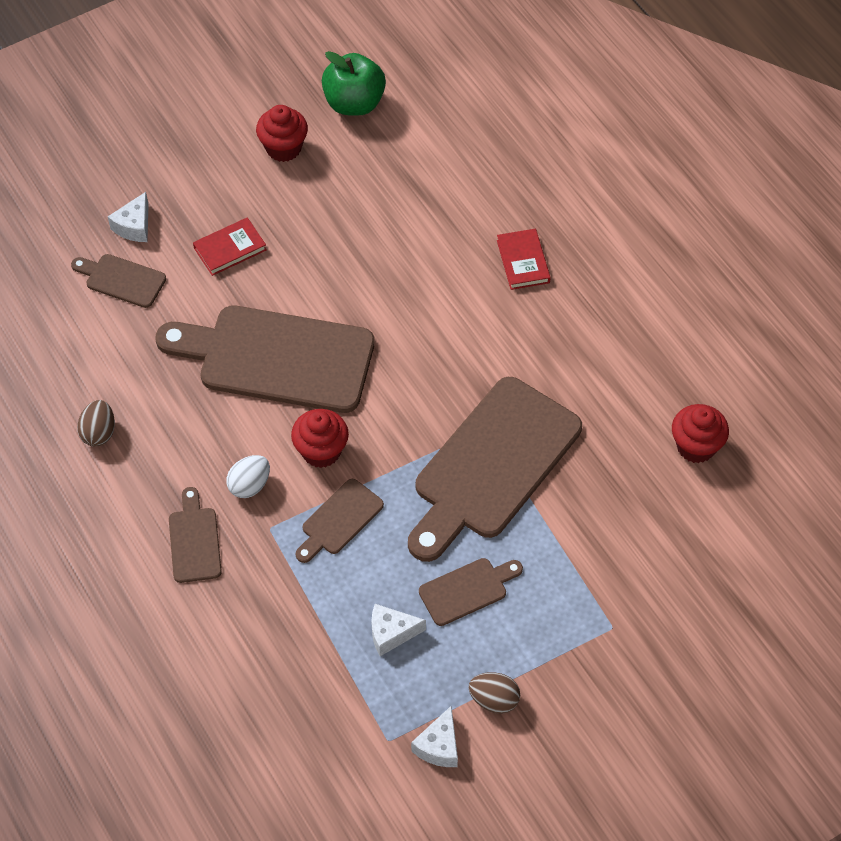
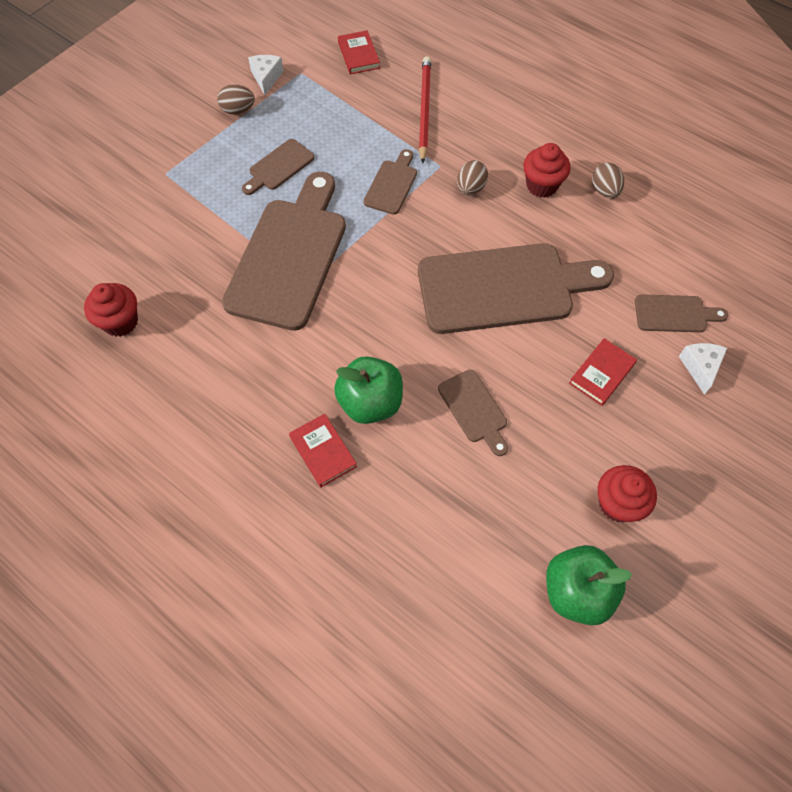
camera: 160 degrees right, 5 degrees up
(194, 541) = (489, 143): brown cutting board -> brown cutting board (474, 409)
(249, 485) = (470, 188): white egg -> brown egg
(249, 618) = (424, 110): none -> red pencil
(295, 745) = (358, 55): none -> red book
(321, 451) = (429, 227): red cupcake -> red cupcake (542, 185)
(391, 633) = (323, 127): white cheese -> none
(462, 289) = (370, 403): none -> green apple

